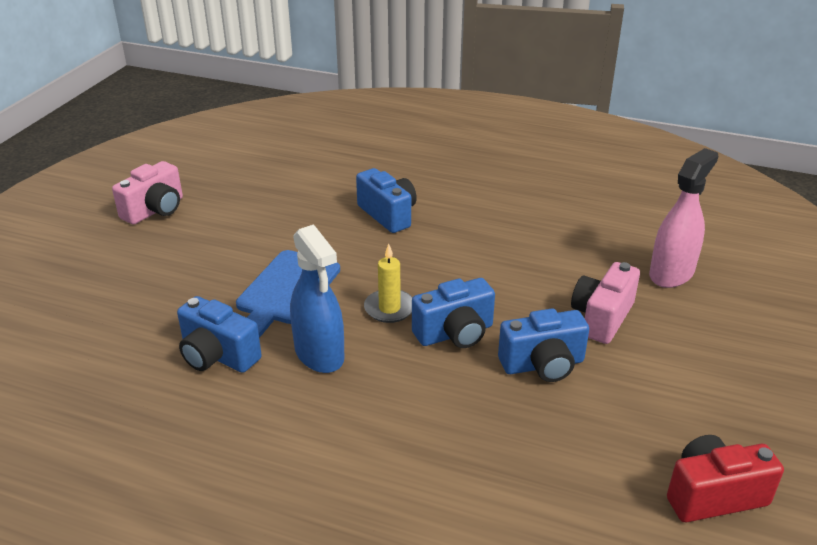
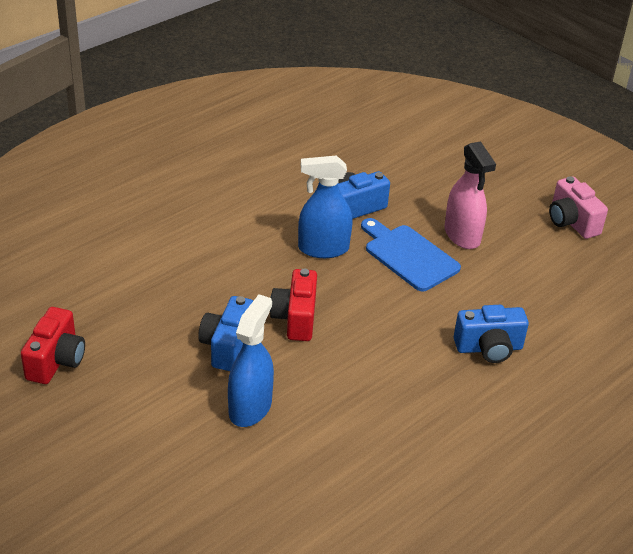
camera: 115 degrees right, 5 degrees up
(389, 308) = (349, 298): yellow candle -> none
(455, 333) = (295, 318): blue camera -> red camera
(602, 318) = (250, 407): pink camera -> blue spray bottle
(671, 273) = (270, 492): pink spray bottle -> pink spray bottle (462, 235)

